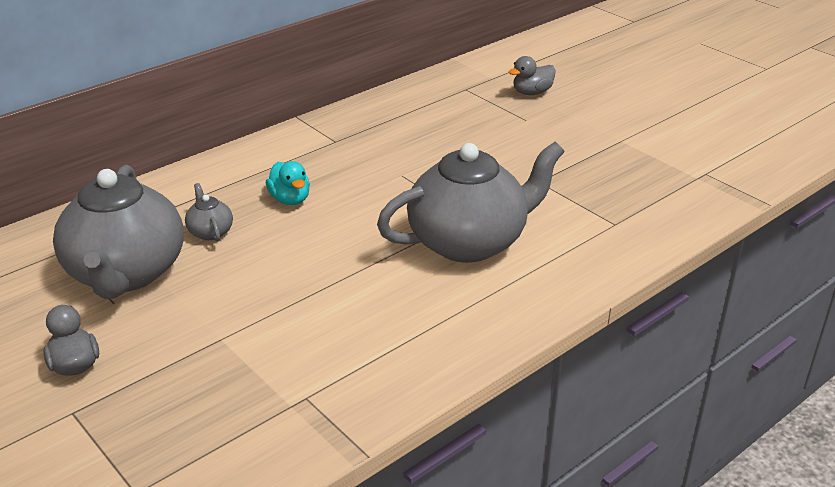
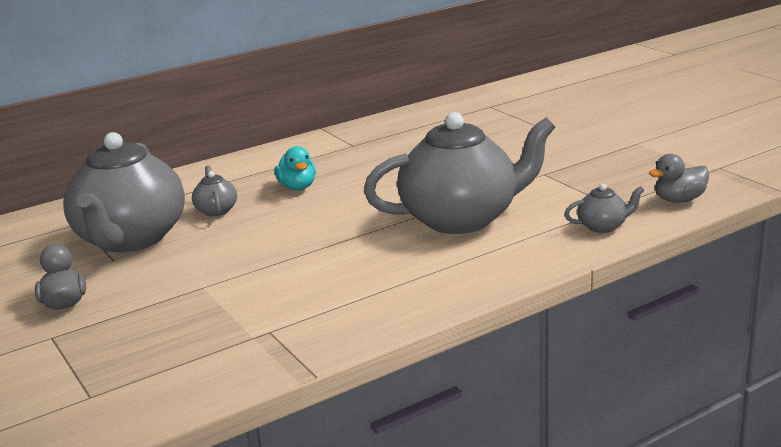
camera: 10 degrees right, 10 degrees down
(532, 92) = (555, 108): grey duck -> grey duck (679, 200)
(610, 251) = (603, 226): none -> grey teapot

